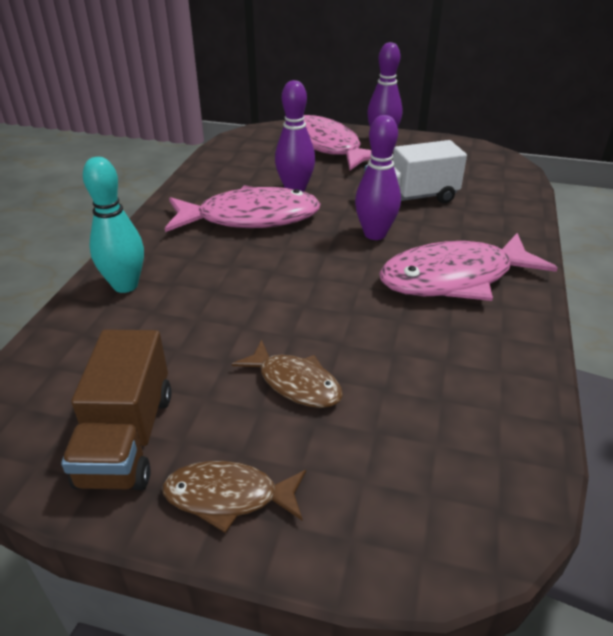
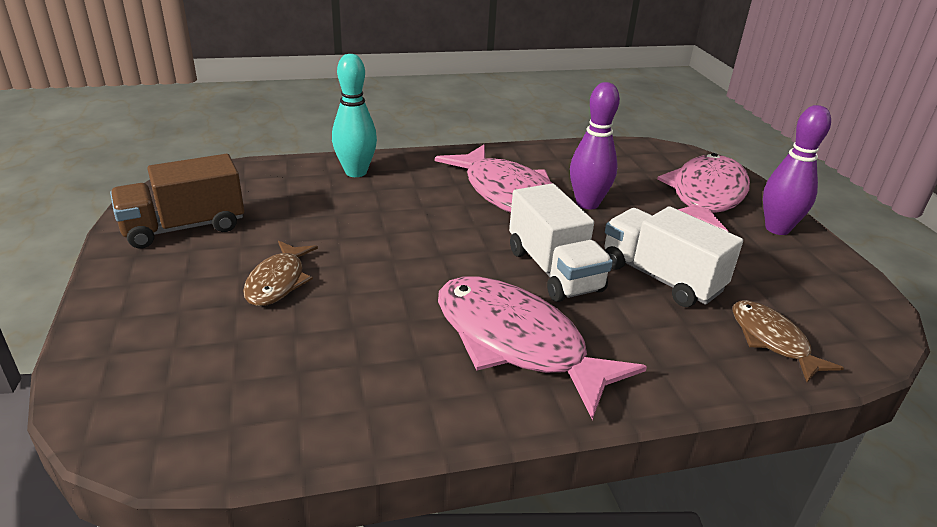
camera: 60 degrees right, 5 degrees down
(228, 497) = (138, 285): brown fish -> brown fish (772, 340)
(375, 234) = (554, 270): purple bowling pin -> white truck

